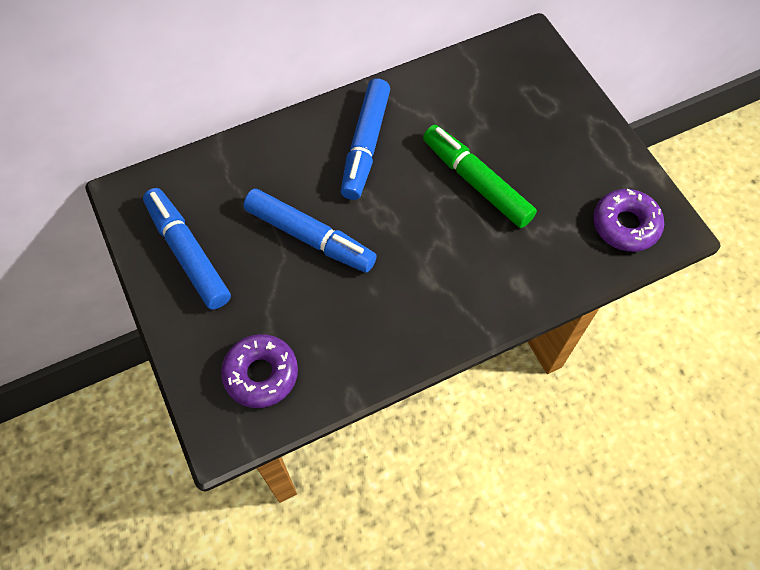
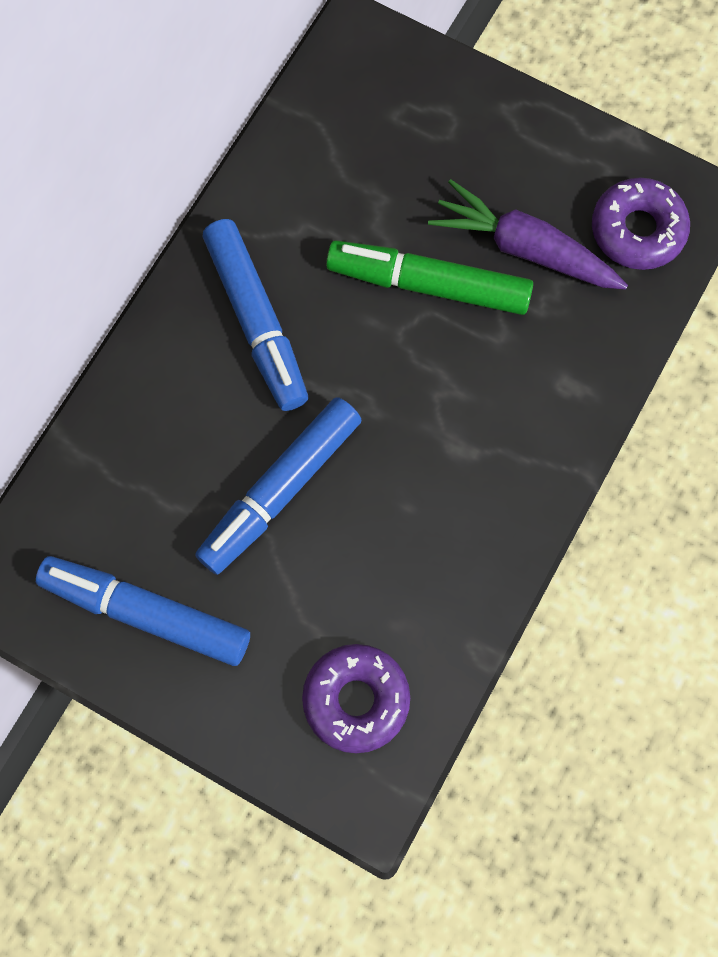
camera: 35 degrees left, 10 degrees up
(310, 237) = (281, 490): blue marker -> blue marker turned 135 degrees clockwise
(548, 196) = (525, 248): none -> purple carrot

